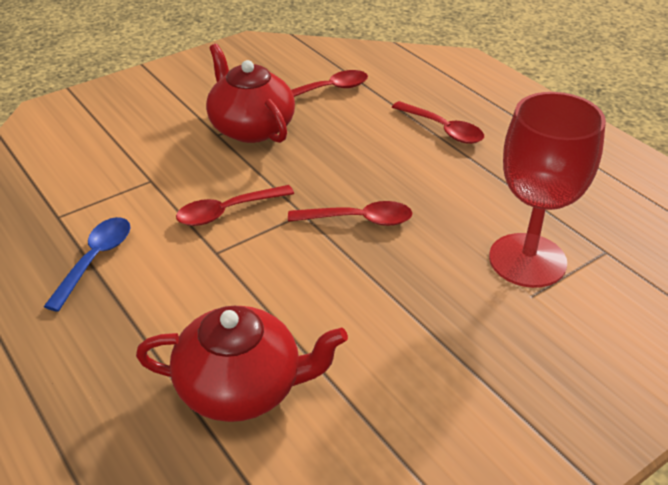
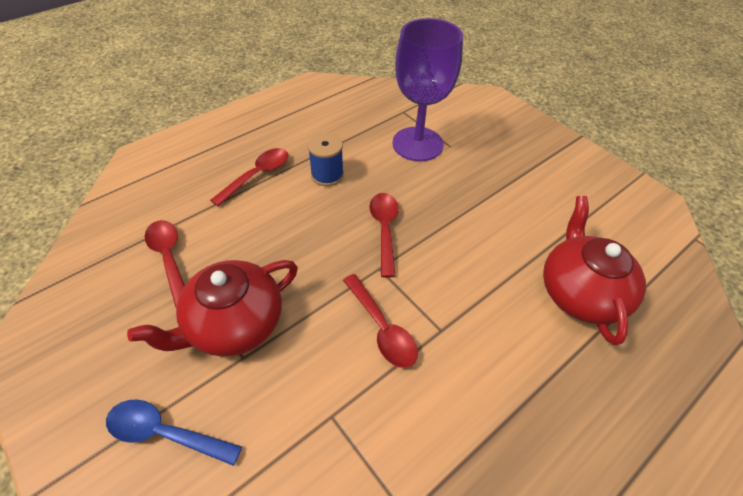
camera: 95 degrees left, 10 degrees up
(95, 260) = (472, 443): blue spoon -> blue spoon (165, 433)
(450, 178) = (327, 175): none -> blue spool
(527, 260) = (417, 144): red goblet -> purple goblet

